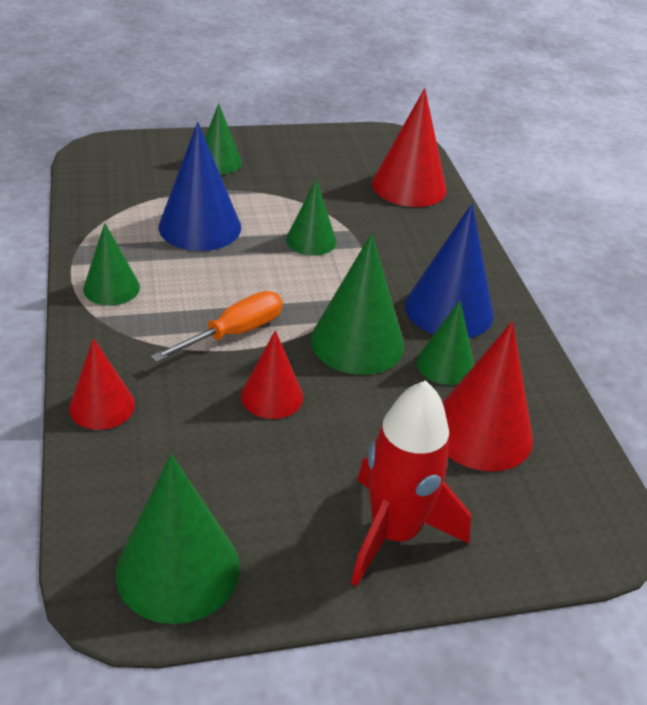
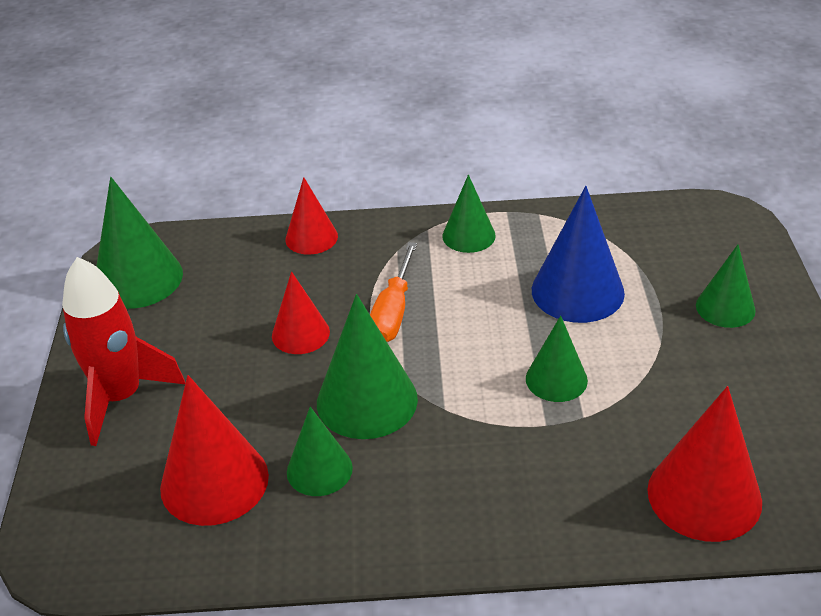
camera: 105 degrees right, 0 degrees up
(234, 333) = (393, 312): orange screwdriver -> orange screwdriver turned 45 degrees clockwise
(449, 309) = (415, 491): blue cone -> none

